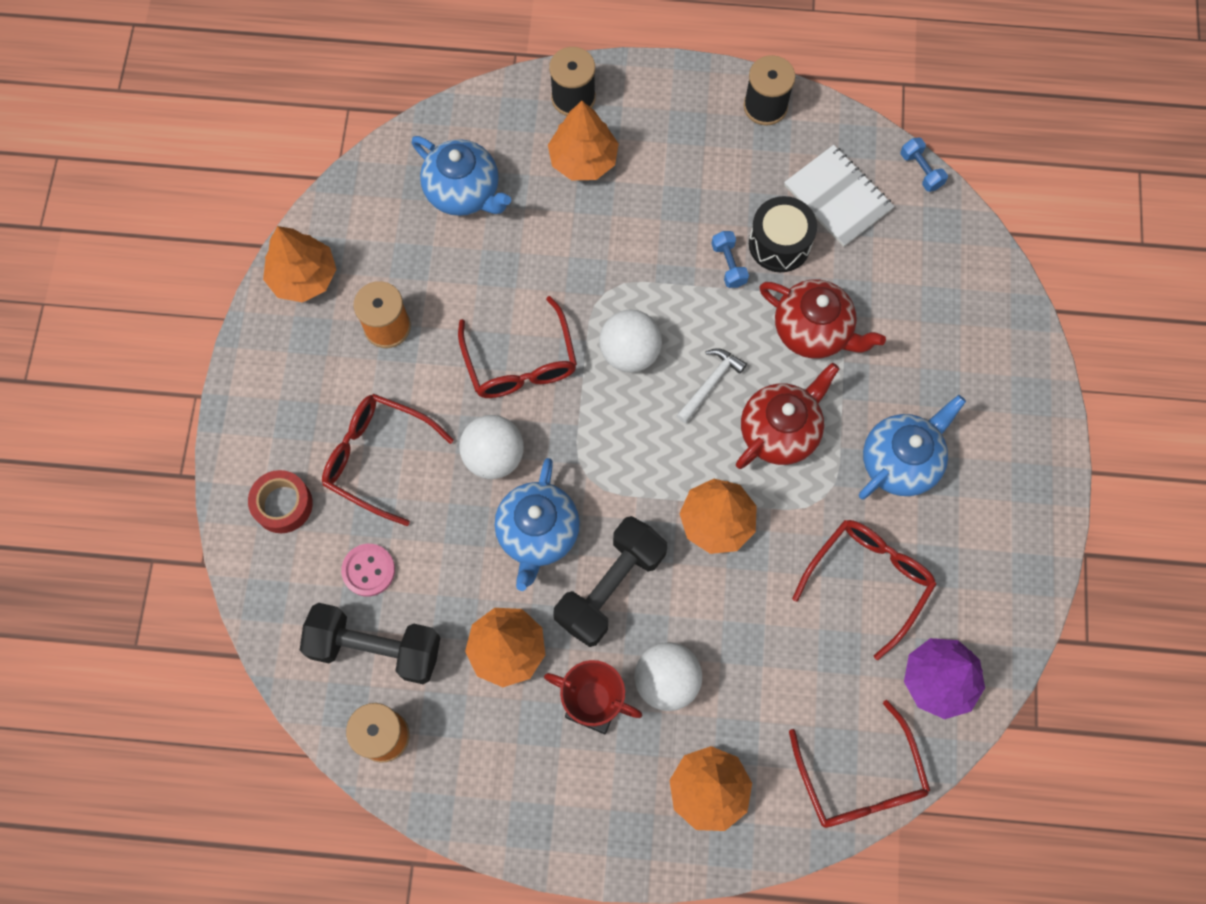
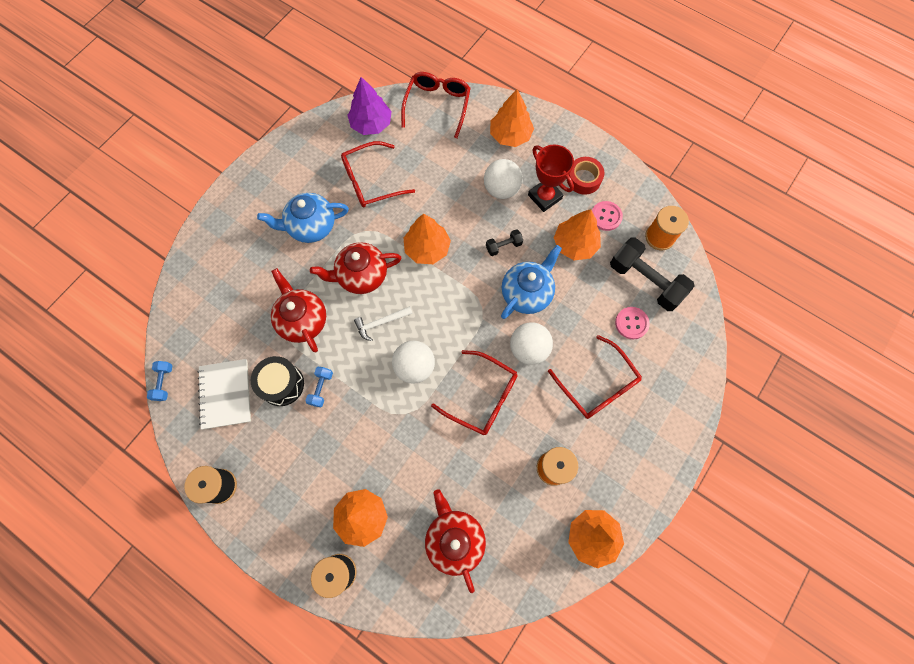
camera: 150 degrees left, 0 degrees up
(283, 504) = (666, 388): red tape -> red tape (583, 179)
(464, 192) = (454, 539): blue teapot -> red teapot
(482, 725) = (606, 216): none -> pink button
(520, 362) = (482, 397): red glasses -> red glasses turned 105 degrees clockwise
(610, 587) = (503, 246): black dumbbell -> black dumbbell, size x0.47

